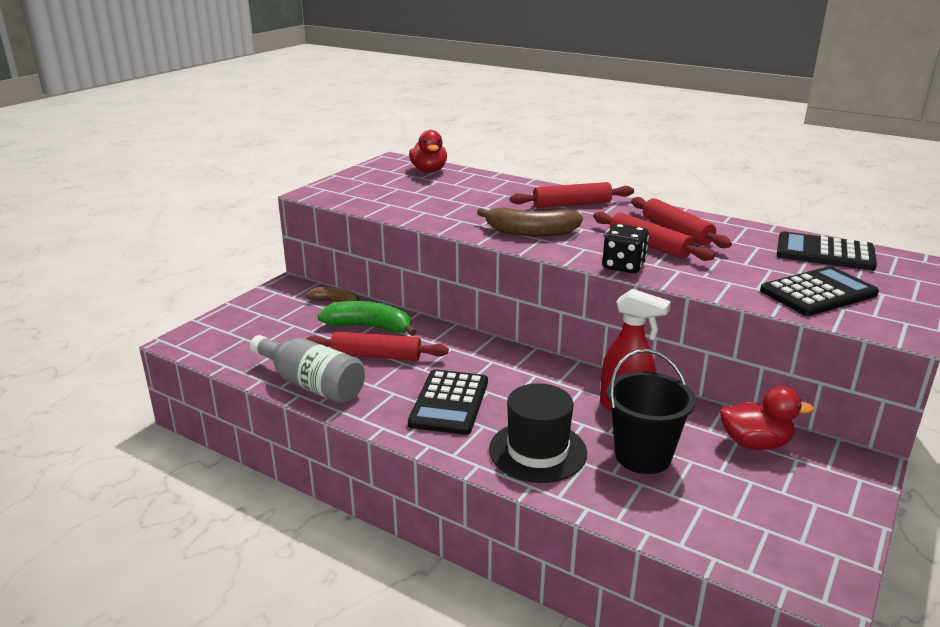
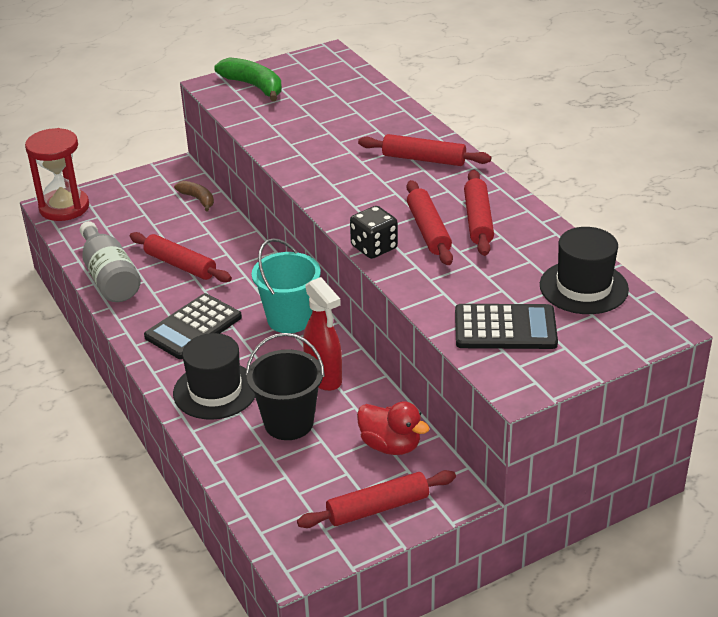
camera: 30 degrees right, 10 degrees up
(198, 339) = (64, 207): none -> red hourglass
(369, 327) = (201, 234): green banana -> green banana (254, 86)
(429, 171) = (343, 78): red duck -> none
(530, 232) = (343, 185): brown banana -> none
(534, 370) = (289, 319): none -> turquoise bucket
(819, 502) = (377, 508): none -> red rolling pin
(825, 253) = (583, 287): black calculator -> black hat

